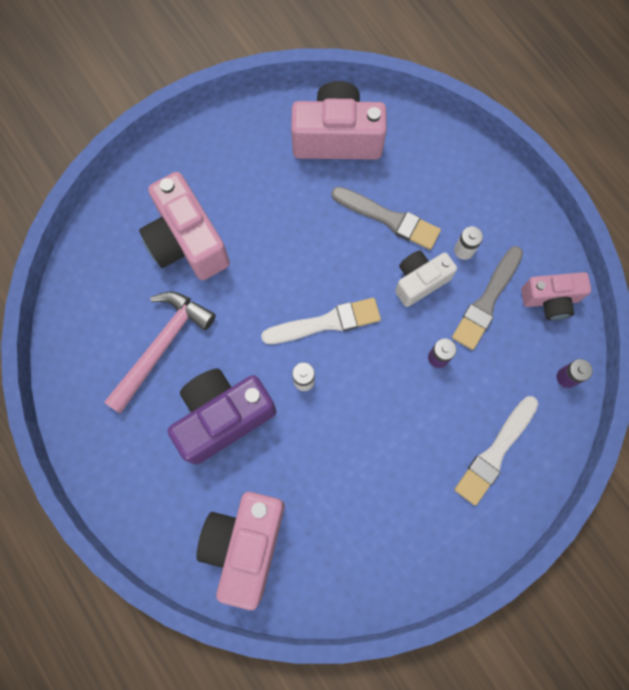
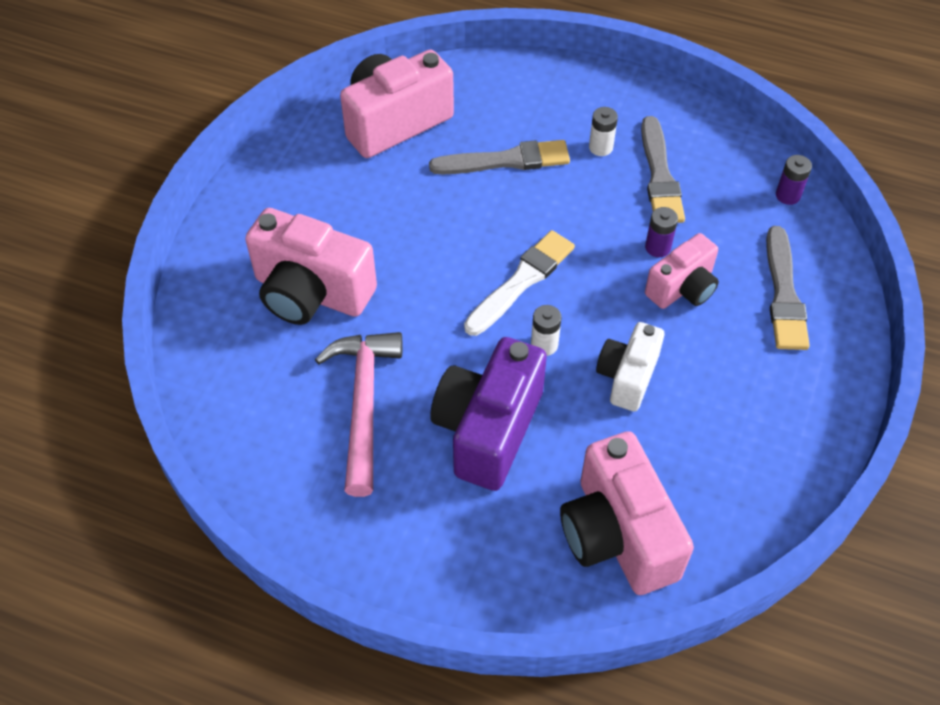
camera: 35 degrees left, 20 degrees down
(420, 281) = (582, 195): white camera -> white camera (627, 377)
(495, 452) = (783, 294): white brush -> grey brush
(550, 300) = (715, 143): pink camera -> pink camera (682, 288)

